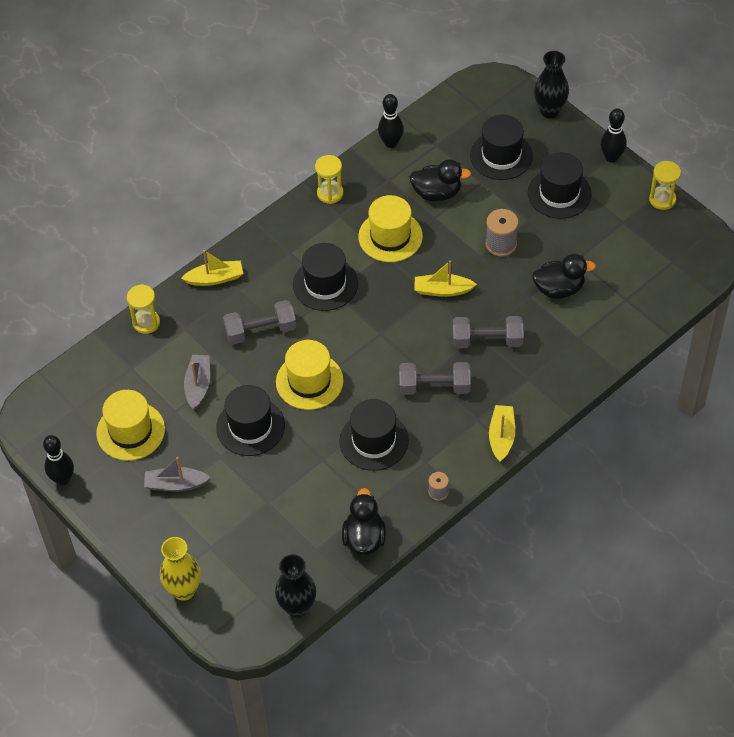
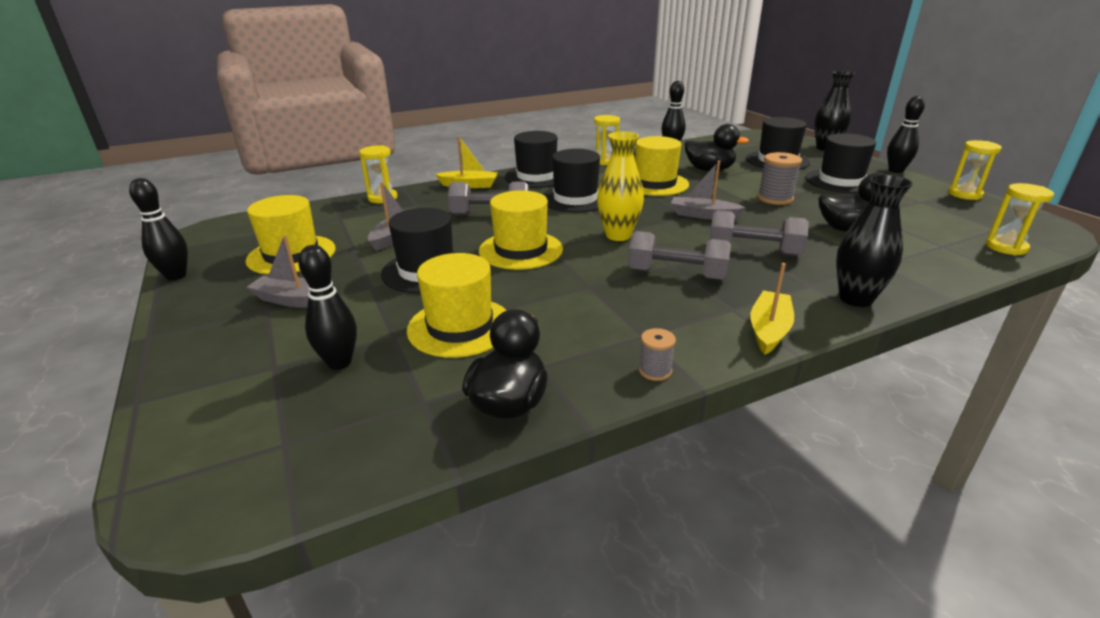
camera: 15 degrees right, 25 degrees down
(184, 590) = (181, 409): yellow vase -> yellow vase (618, 235)
(249, 533) = (339, 362): none -> black bowling pin
(297, 607) = (332, 477): black vase -> black vase (855, 299)
(306, 482) = (460, 327): none -> yellow hat
(374, 441) = (576, 305): black hat -> black hat (536, 177)
(442, 290) = (703, 215): yellow boat -> grey boat
(671, 291) = (1006, 247): none -> yellow hourglass

